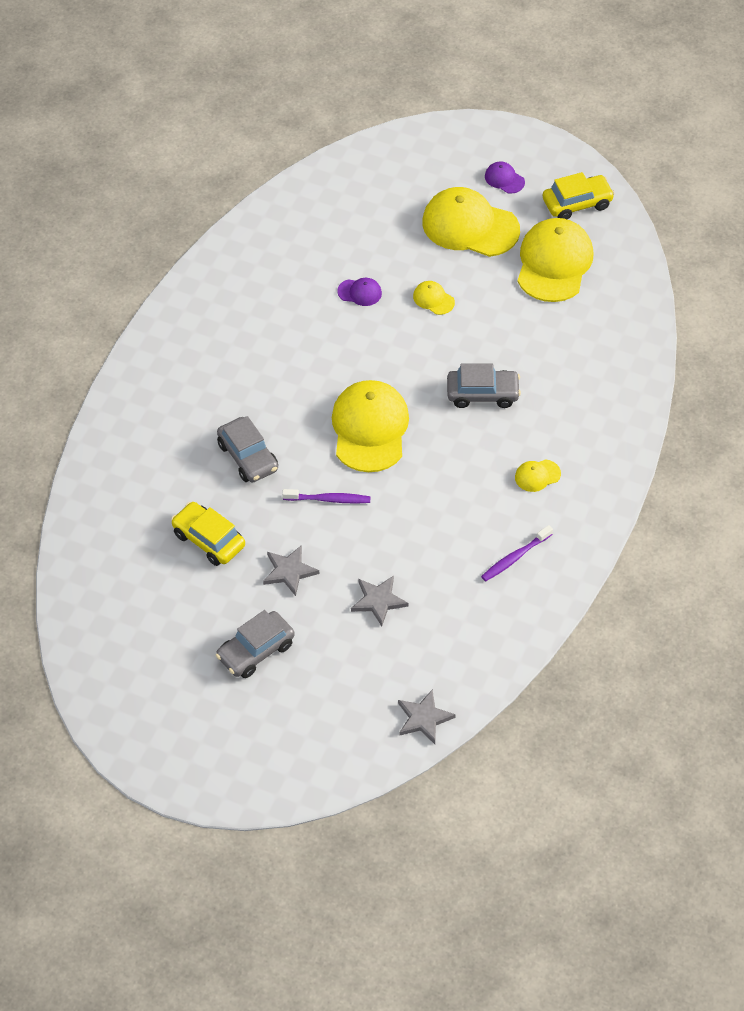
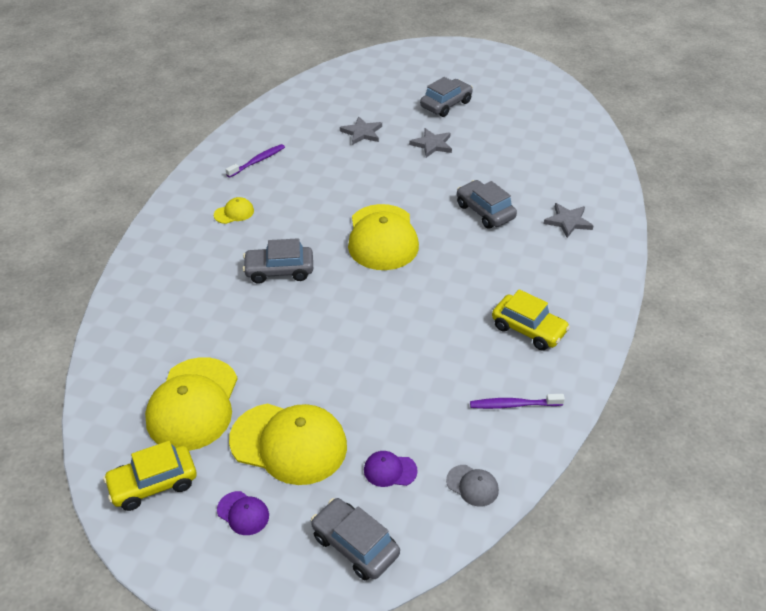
camera: 175 degrees right, 10 degrees down
(208, 540) = (499, 159): yellow car -> yellow car (528, 329)
(325, 186) = (472, 485): none -> grey cap
(329, 499) = (410, 188): purple toothbrush -> purple toothbrush (513, 405)
(360, 292) = (409, 357): purple cap -> purple cap (390, 470)
(420, 153) = (355, 545): none -> grey car
(424, 718) = (325, 81): grey star -> grey star (568, 221)
(433, 299) = (329, 355): yellow cap -> none

